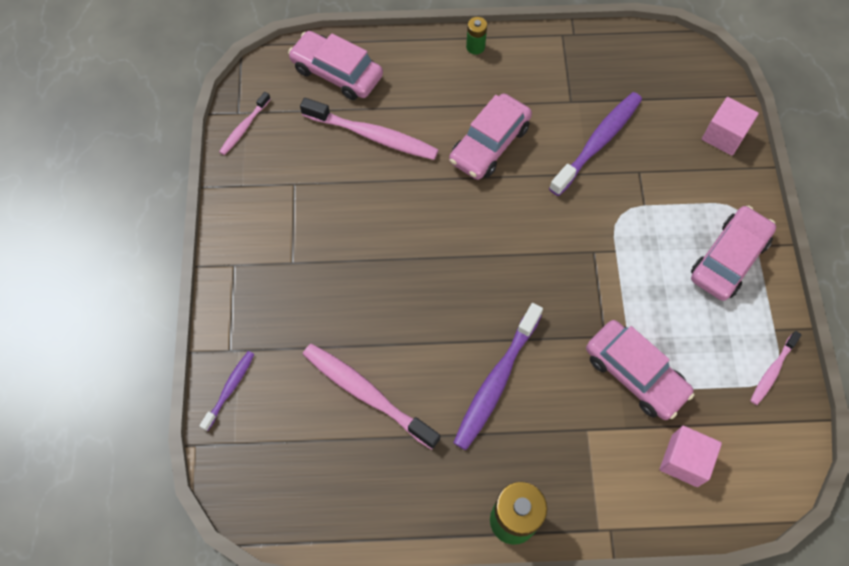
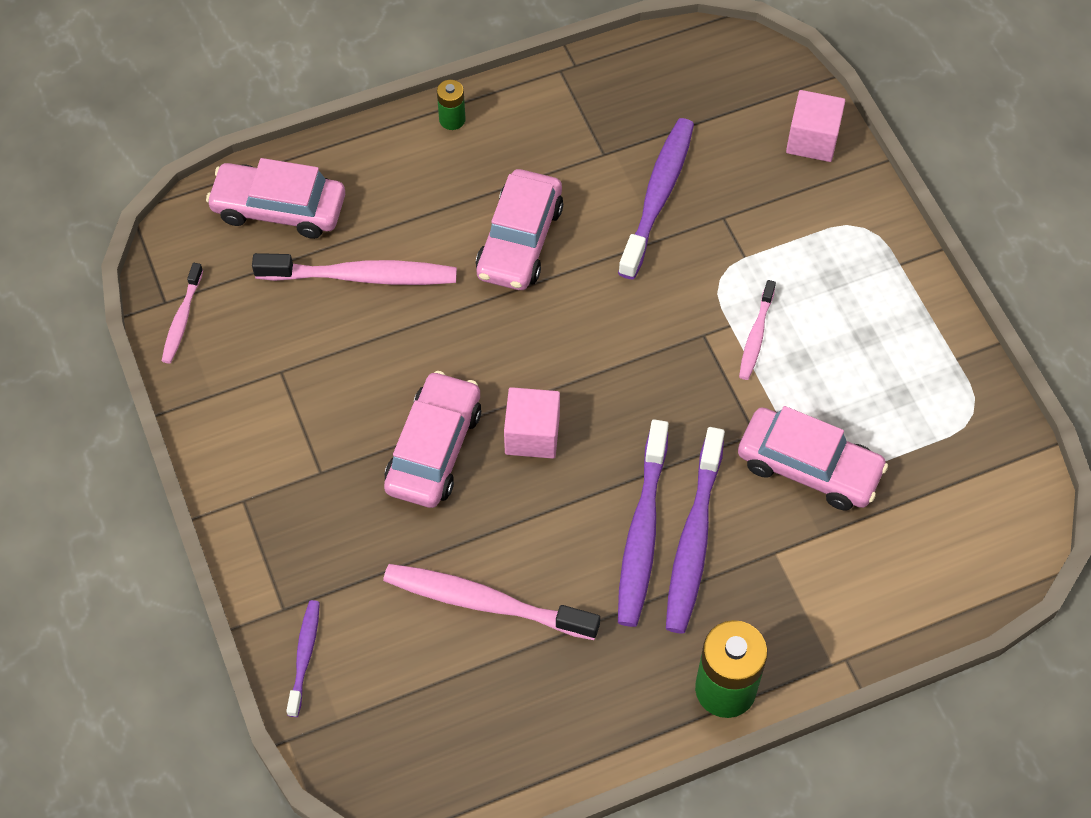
camera: 20 degrees left, 5 degrees down
(531, 399) = (693, 539): none -> purple toothbrush
(684, 460) = (904, 549): pink cube -> pink cube (532, 434)
(728, 259) = (872, 291): pink car -> pink car (434, 449)
(772, 371) = (970, 409): pink toothbrush -> pink toothbrush (756, 336)

